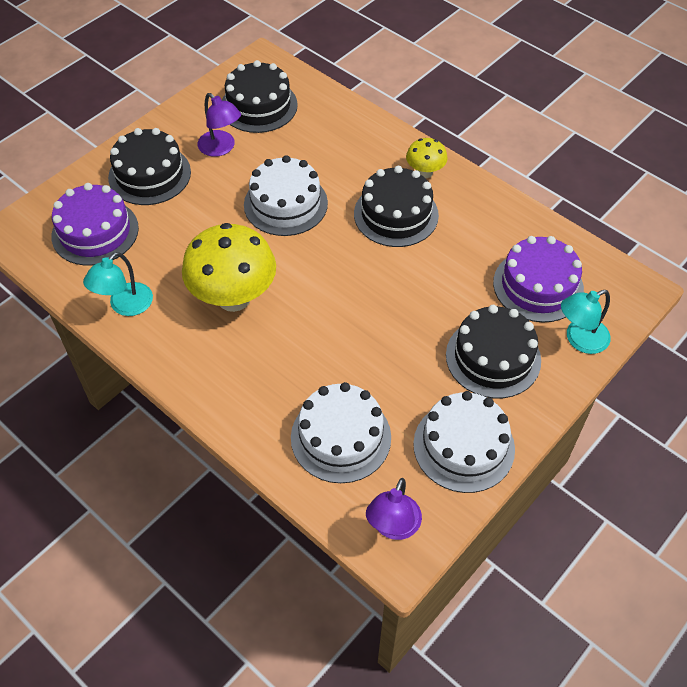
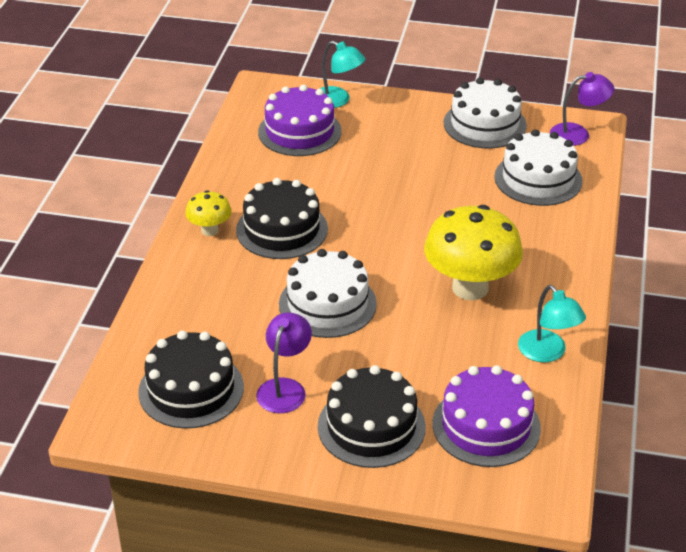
camera: 120 degrees left, 15 degrees down
(125, 306) = (547, 353): turquoise lamp -> turquoise lamp turned 60 degrees clockwise
(493, 357) = (393, 133): black cake -> none

